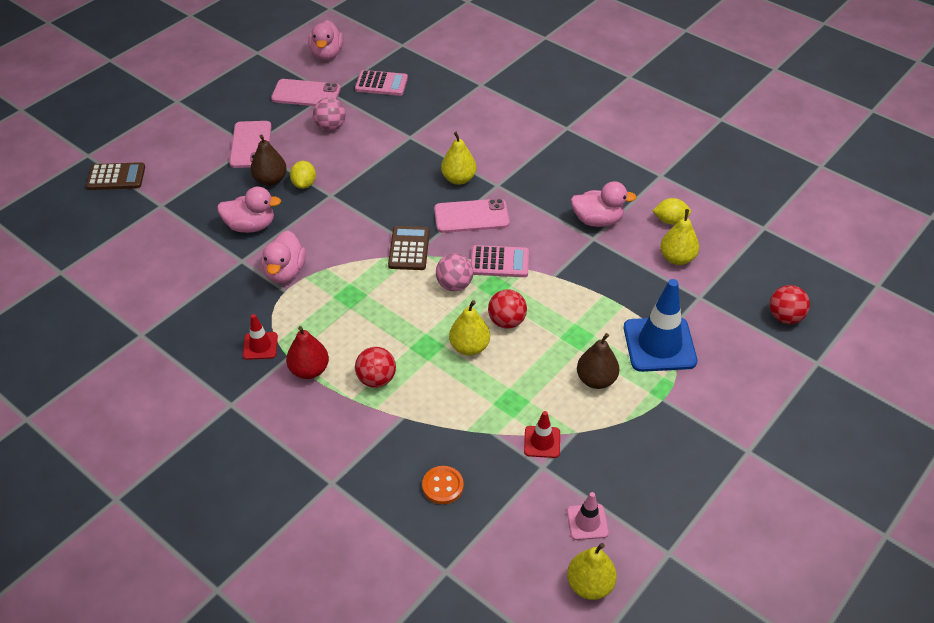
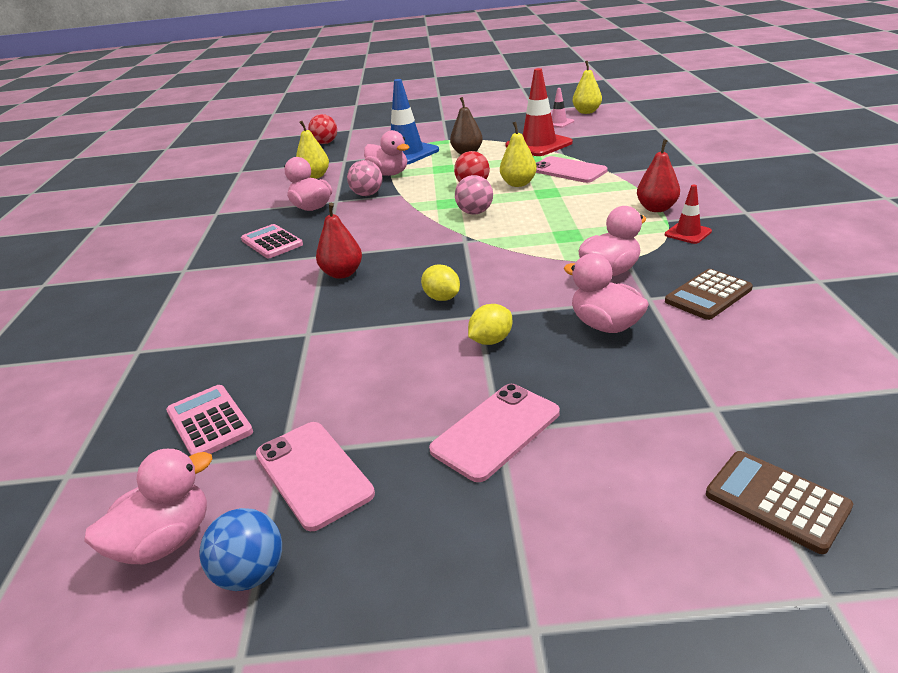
camera: 130 degrees left, 15 degrees down
(270, 180) = (525, 365): brown pear -> none
(283, 64) = (251, 573): none -> blue ball
(330, 127) = (363, 396): pink ball -> pink ball (367, 194)
(376, 379) = (607, 190): red ball -> none
(409, 249) = (472, 244): brown calculator -> brown calculator (708, 295)
(443, 486) = (621, 147): orange button -> none
(458, 179) = (342, 273): yellow pear -> red pear
(471, 216) = (386, 244): pink phone -> pink phone (568, 170)
(499, 262) = (420, 212): pink calculator -> pink calculator (272, 242)
(542, 442) = (538, 144): red traffic cone -> red traffic cone, size x1.98
(614, 299) = (388, 174): none -> pink duck
(670, 220) = (274, 191): yellow lemon -> yellow lemon (442, 298)

